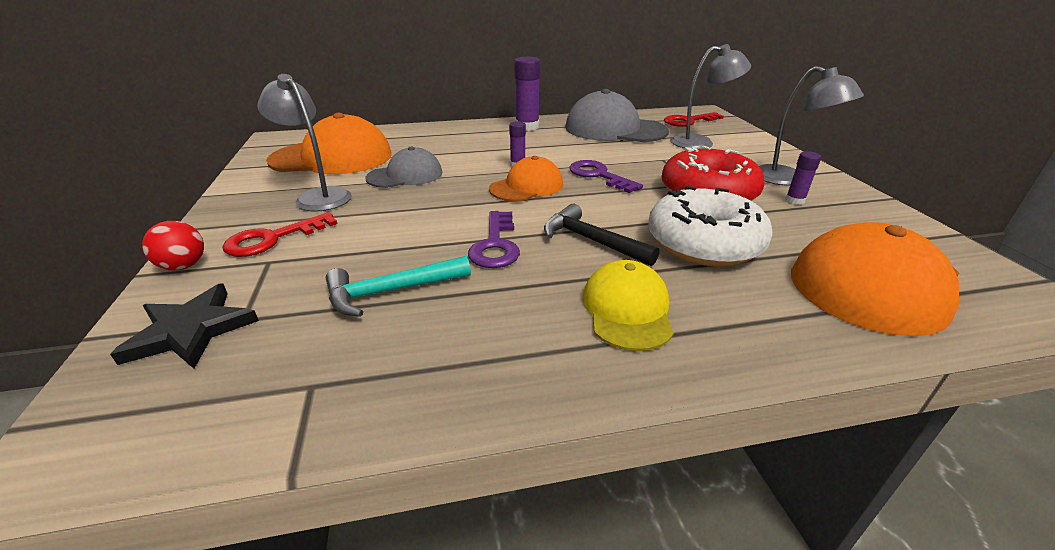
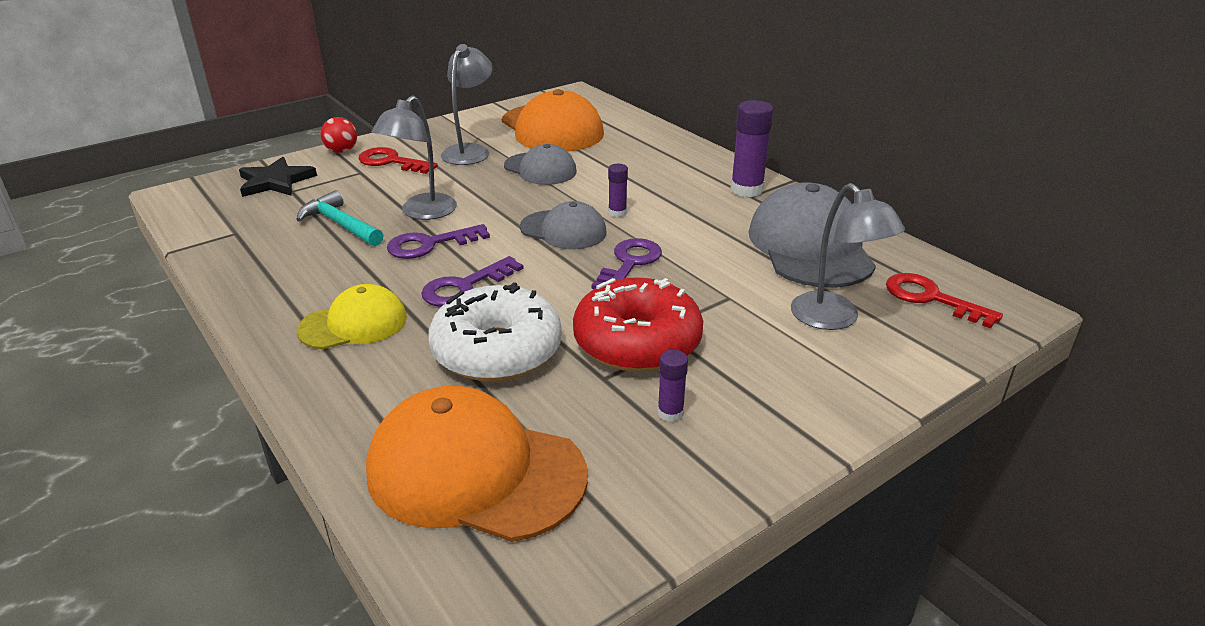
camera: 65 degrees right, 0 degrees up
(527, 186) = (563, 230): orange cap -> grey cap
(591, 240) = (465, 287): black hammer -> purple key
(788, 179) = (749, 406): grey lamp -> grey lamp (422, 213)

